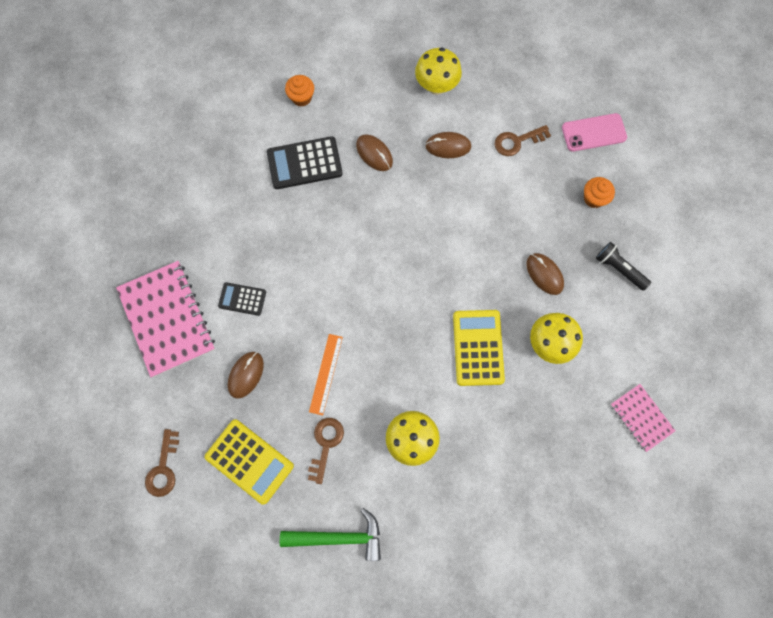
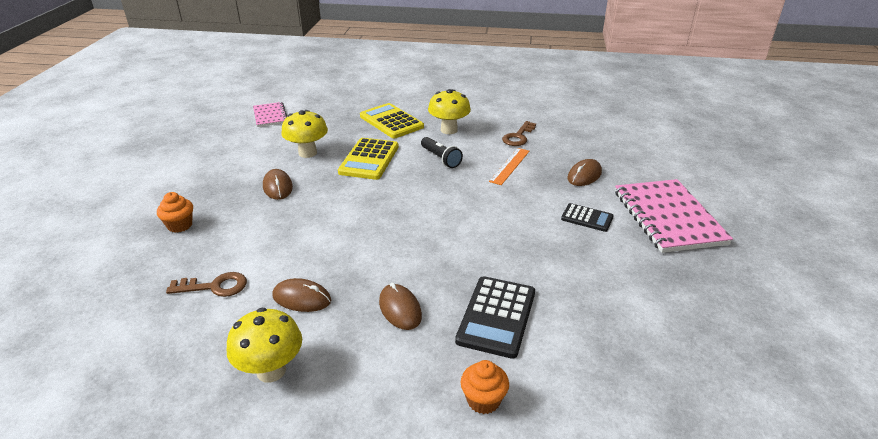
camera: 165 degrees left, 40 degrees down
(163, 468) = (655, 144): brown key -> none
(249, 461) = (582, 138): yellow calculator -> yellow calculator (391, 122)
(304, 163) = (496, 316): black calculator -> black calculator turned 105 degrees clockwise
(339, 537) = (517, 105): green hammer -> none
(594, 133) = (118, 277): pink phone -> none
(619, 269) = (208, 179): black flashlight -> black flashlight (440, 158)

